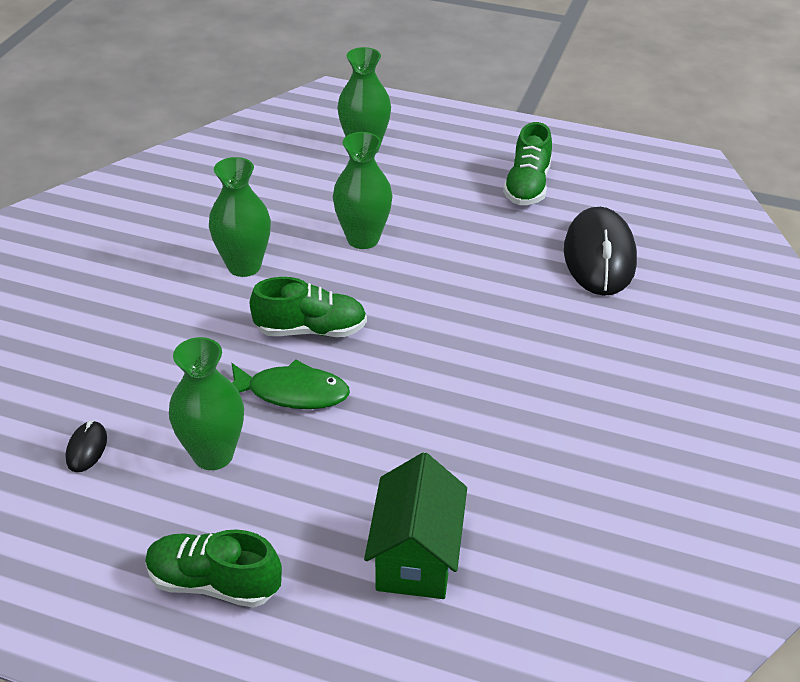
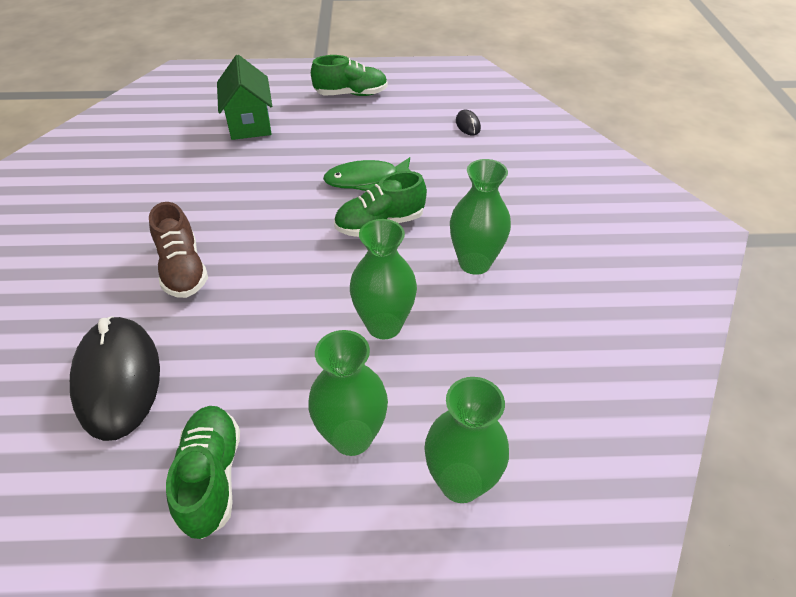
camera: 160 degrees right, 5 degrees up
(213, 455) = (392, 138): green vase -> green vase (352, 437)
(540, 335) = (183, 270): none -> brown shoe

